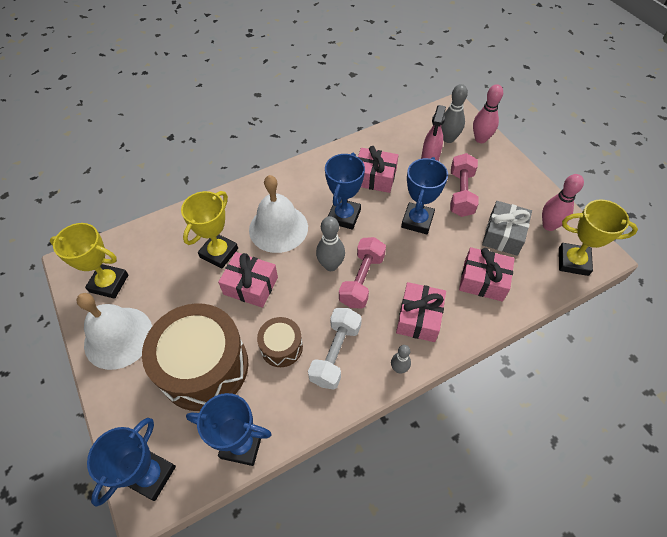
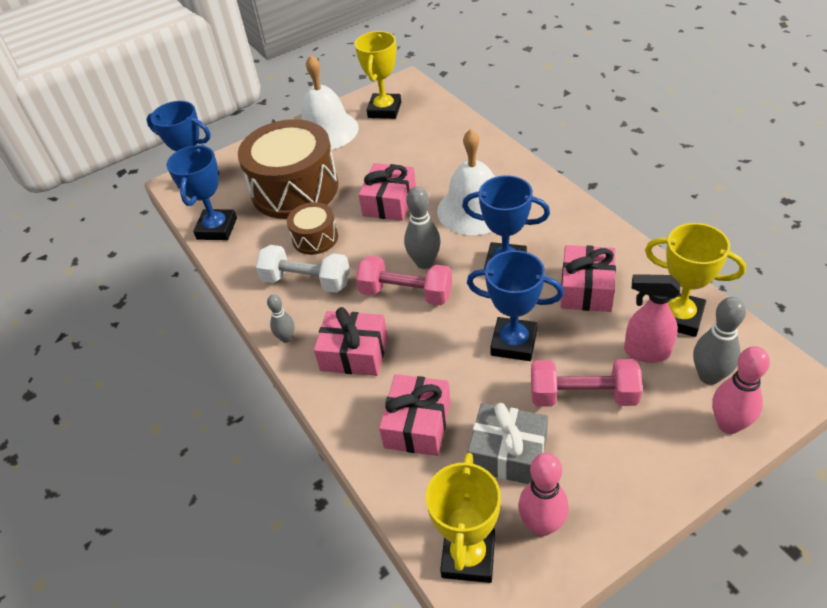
camera: 90 degrees right, 10 degrees down
(219, 253) = (430, 171): yellow trophy -> yellow trophy (679, 317)

